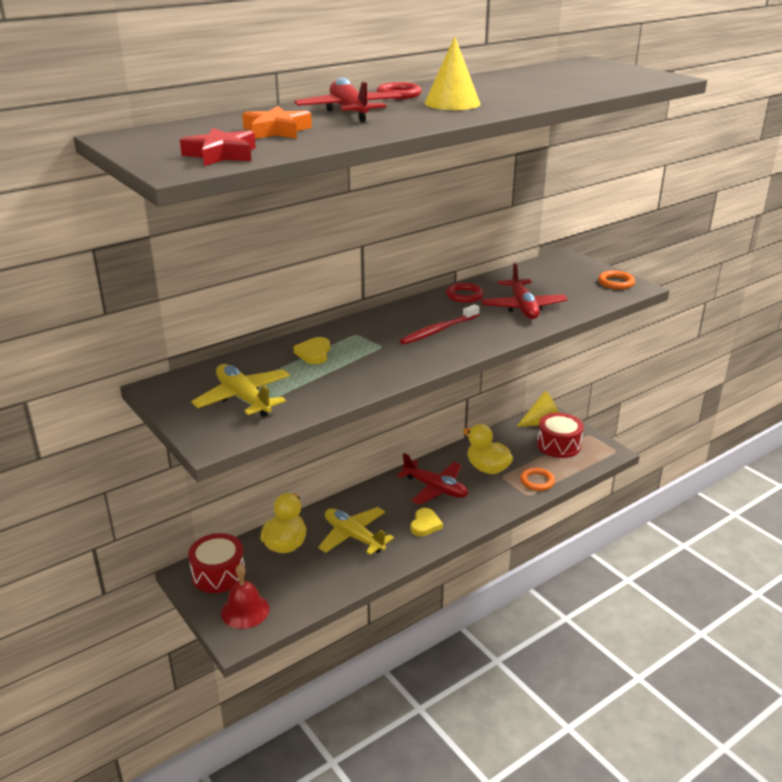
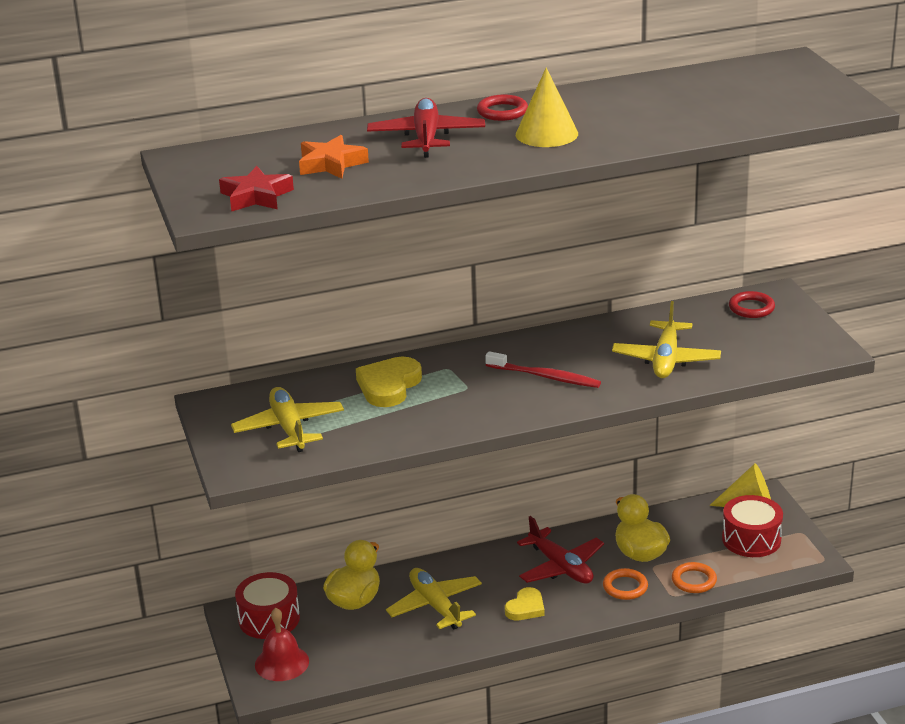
camera: 20 degrees right, 0 degrees up
(314, 353) = (389, 386): yellow heart -> yellow heart, size x1.55
(439, 330) = (545, 376): red toothbrush -> red toothbrush turned 135 degrees counterclockwise
(464, 295) = (606, 333): red ring -> red ring (751, 308)
(523, 307) = (666, 360): red plane -> yellow plane
(616, 283) = (811, 340): orange ring -> orange ring (625, 587)

